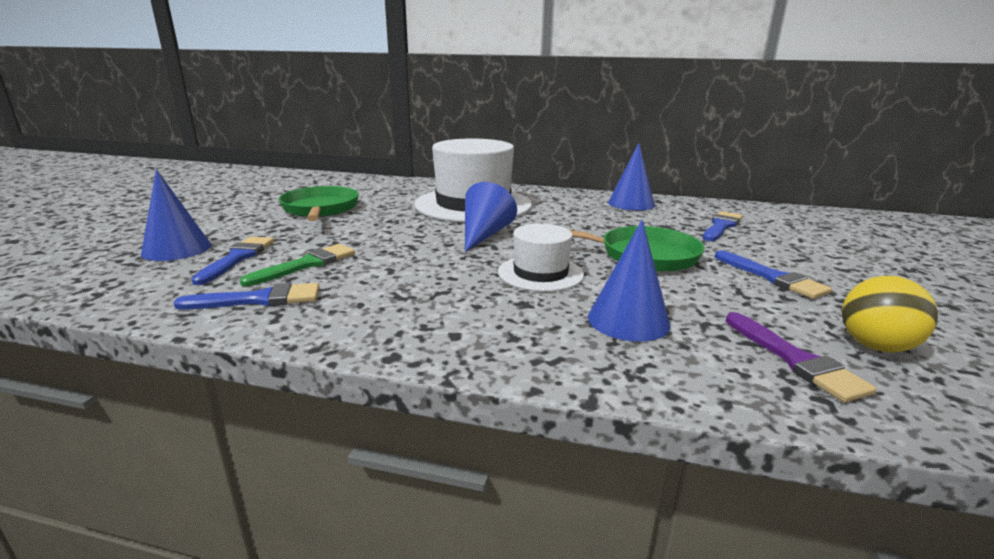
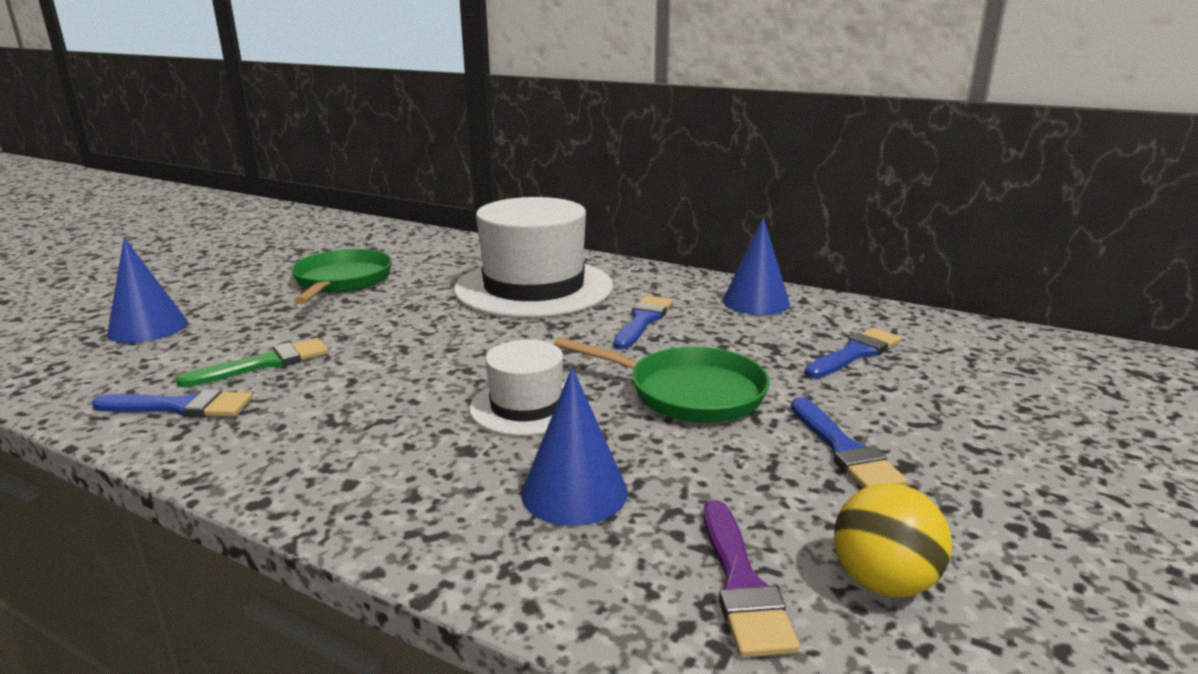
camera: 15 degrees right, 0 degrees up
(237, 258) = (200, 347): blue brush -> blue brush (643, 321)
(484, 235) = (507, 338): blue cone -> none

